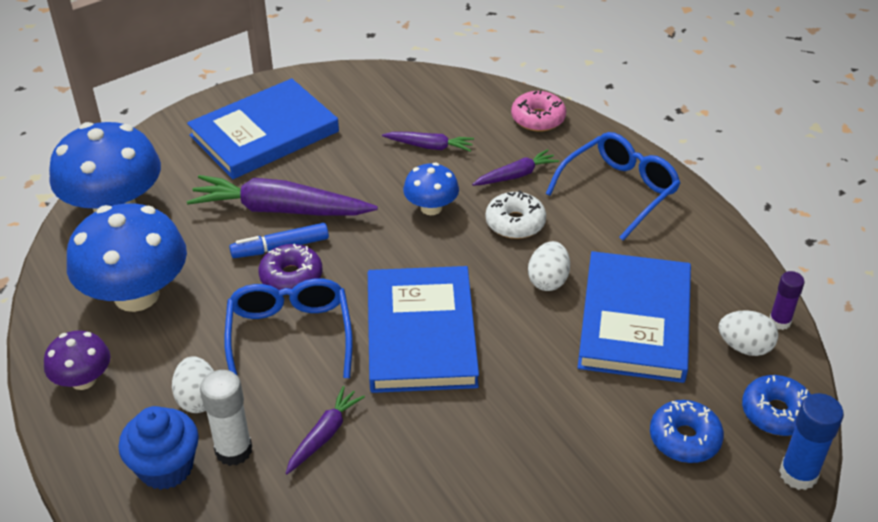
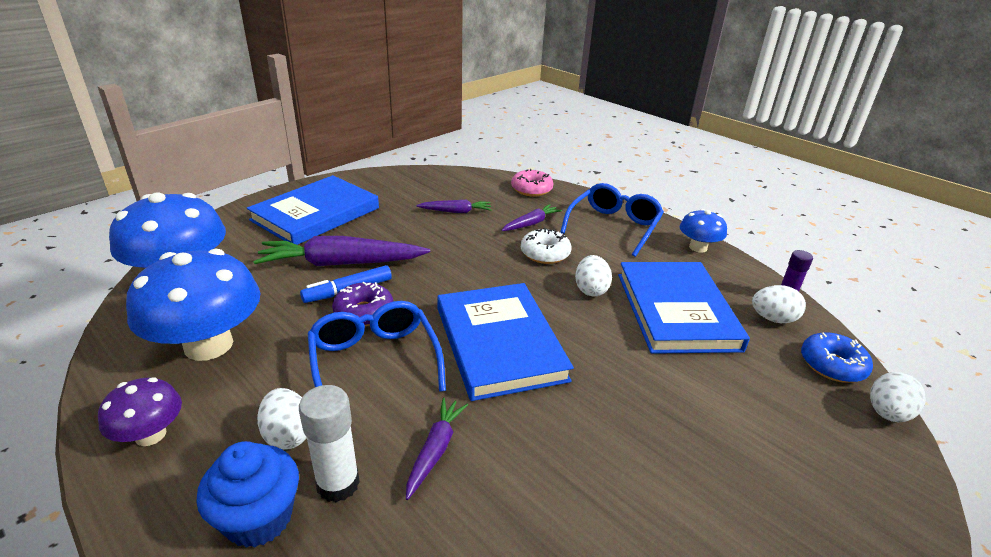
camera: 15 degrees left, 10 degrees down
(431, 208) = (472, 250): blue mushroom -> blue mushroom (698, 247)
(684, 439) = (774, 398): blue donut -> none
(798, 474) = (887, 413): blue glue stick -> white egg

